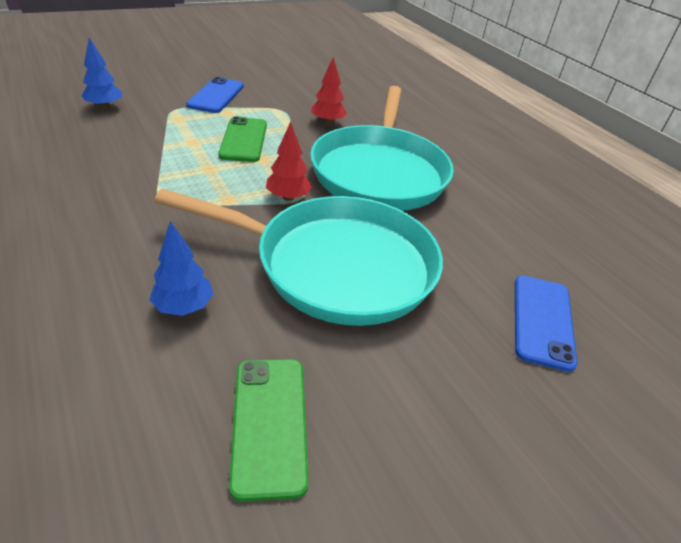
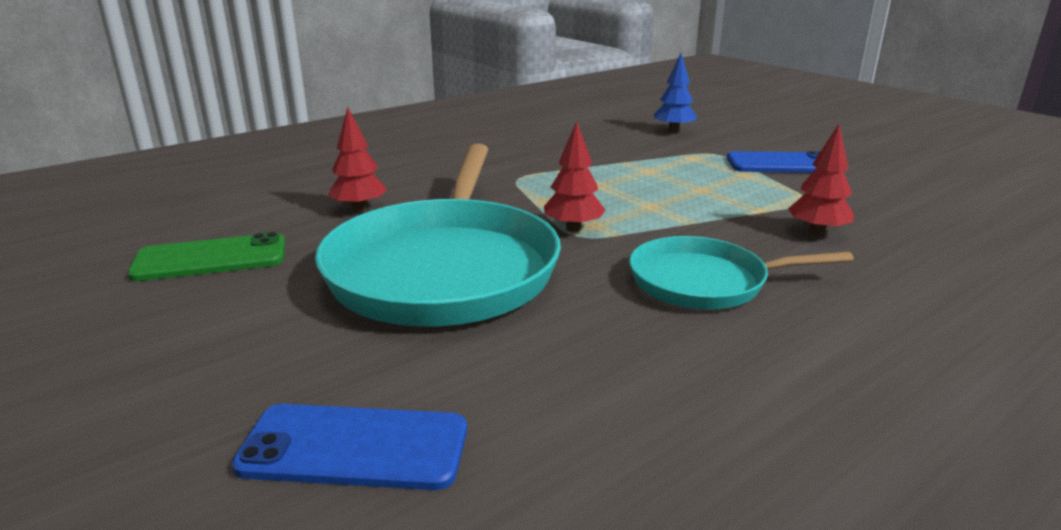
camera: 85 degrees right, 15 degrees down
(184, 306) = (359, 208): blue tree -> red tree
(244, 140) = (686, 191): green phone -> none
(380, 172) = (704, 282): turquoise pan -> turquoise pan, size x0.56

